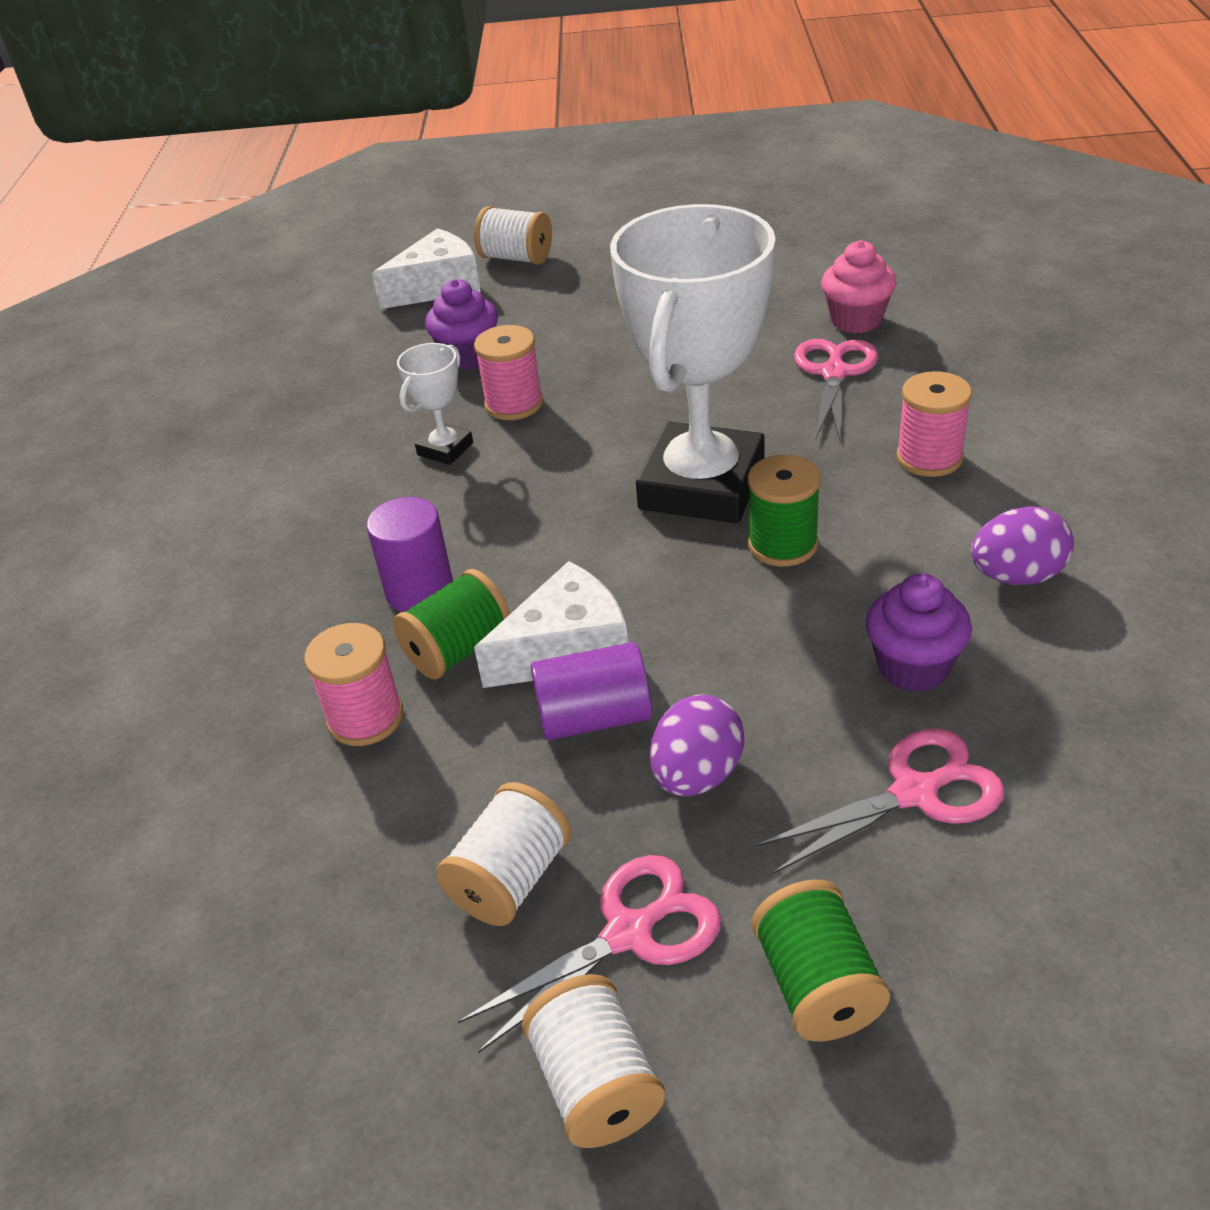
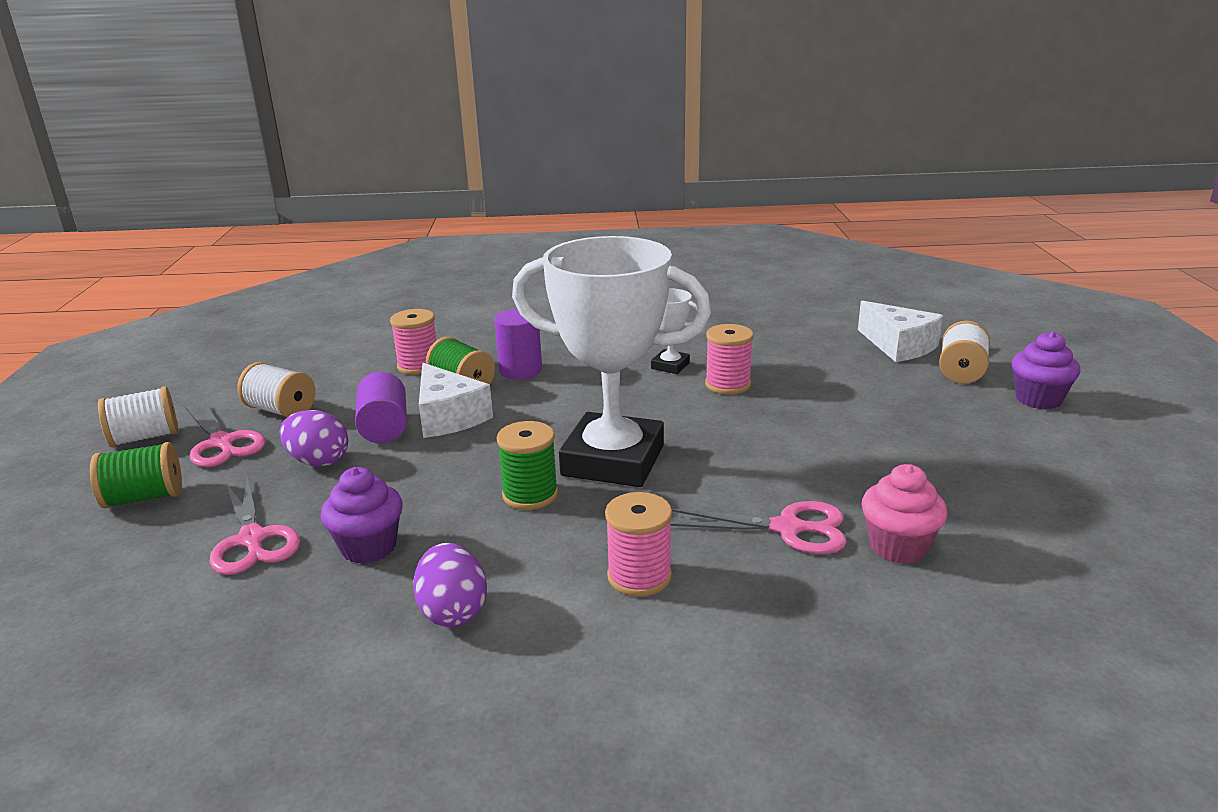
camera: 85 degrees right, 15 degrees down
(468, 357) = (793, 364): purple cupcake -> purple cupcake (1038, 399)

